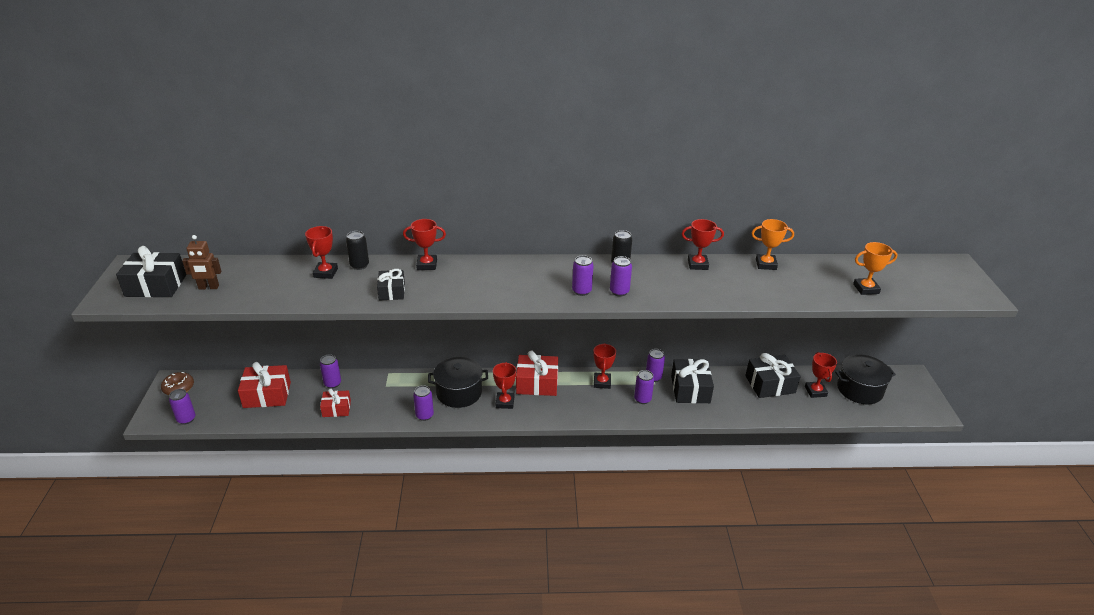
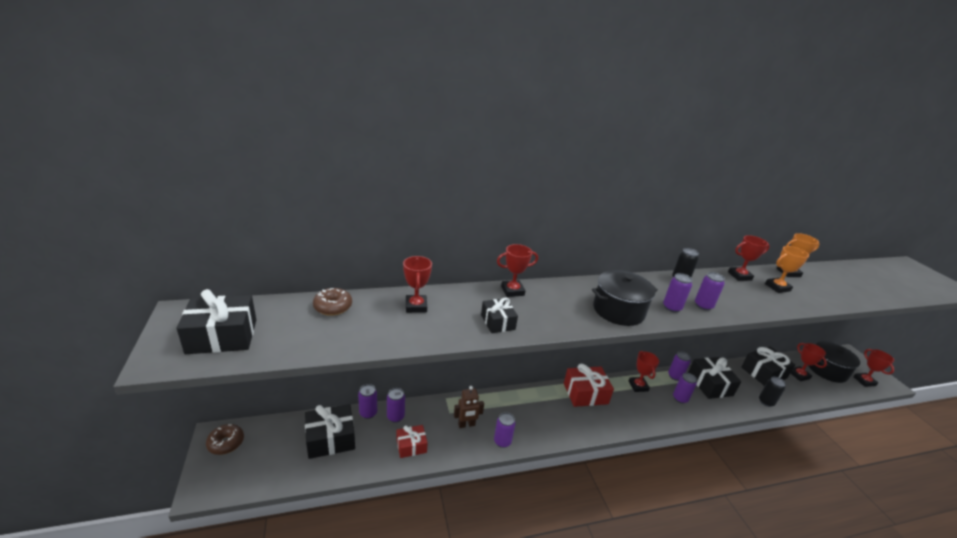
camera: 15 degrees left, 5 degrees down
(186, 419) = (246, 483): purple can -> purple can (368, 413)
(208, 287) = (290, 333): brown robot -> brown robot (466, 425)
(253, 269) = (333, 307): none -> brown donut
(267, 395) = (330, 439): red gift -> black gift
(359, 265) = (446, 296): black can -> black can (766, 402)
(459, 393) = (522, 411): black pot -> black pot (618, 310)
(505, 402) = (568, 417): red trophy -> red trophy (864, 381)
(866, 289) = (878, 289): orange trophy -> orange trophy (777, 287)

